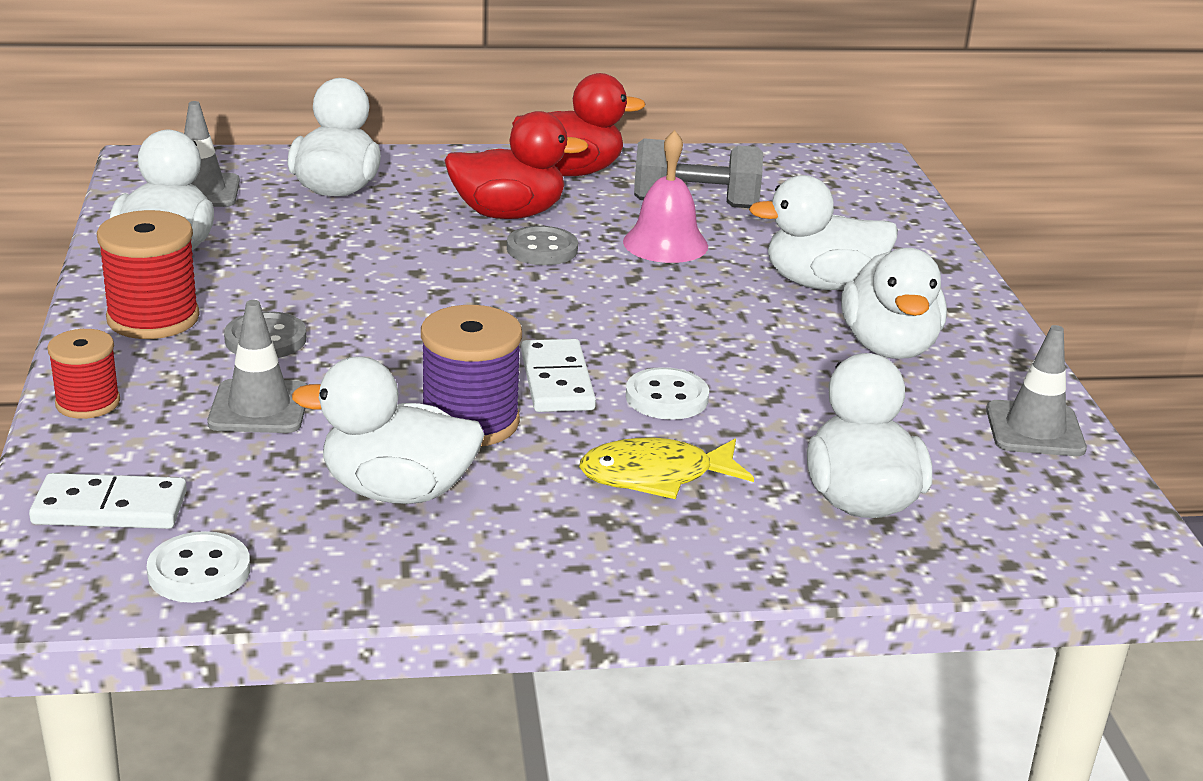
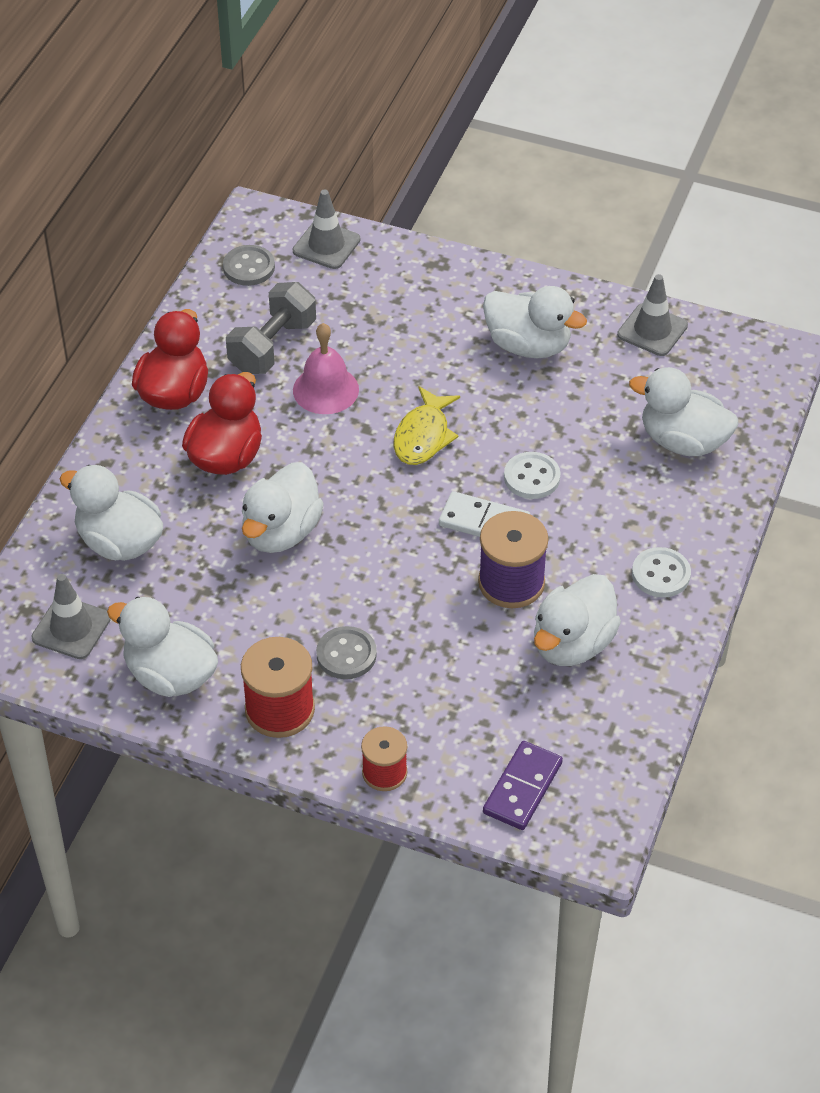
camera: 60 degrees left, 20 degrees up
(110, 508) = (522, 788): white domino -> purple domino
(199, 571) = (611, 760): white button -> white button (661, 574)
(259, 407) = (438, 683): grey traffic cone -> grey traffic cone (326, 245)
(542, 249) = (295, 459): grey button -> grey button (249, 267)
(656, 476) = (615, 519): yellow fish -> yellow fish (423, 436)
(822, 284) = (430, 336): white duck -> white duck (281, 532)

